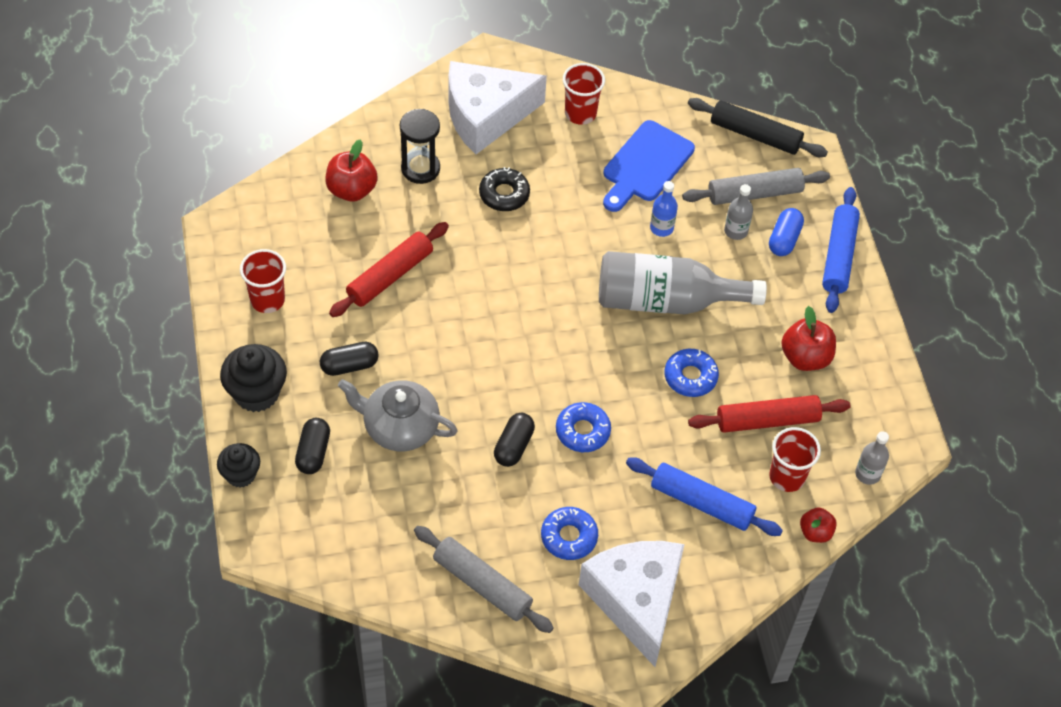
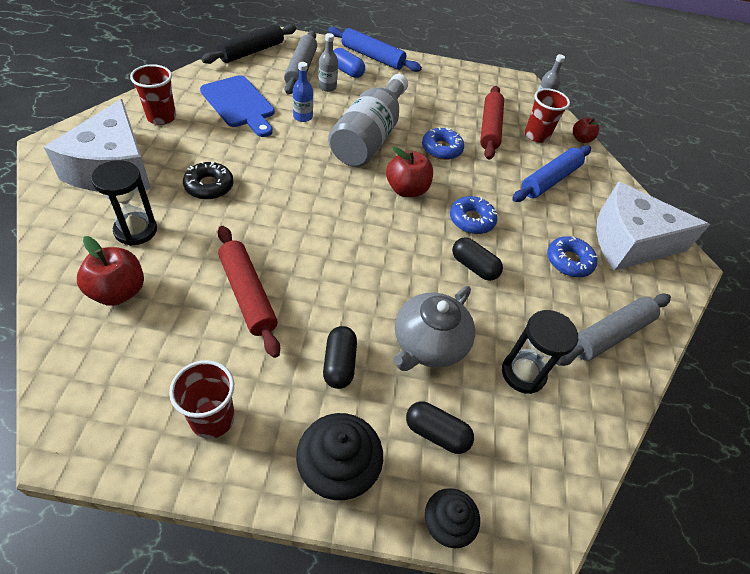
camera: 75 degrees left, 5 degrees down
(400, 510) = (523, 373): none -> black hourglass
(805, 357) = (445, 96): red apple -> red apple (406, 190)

